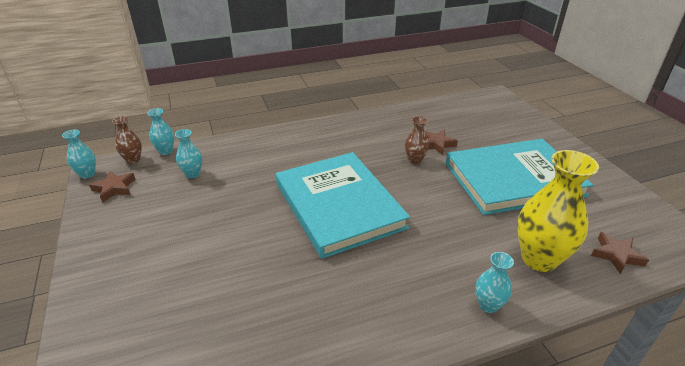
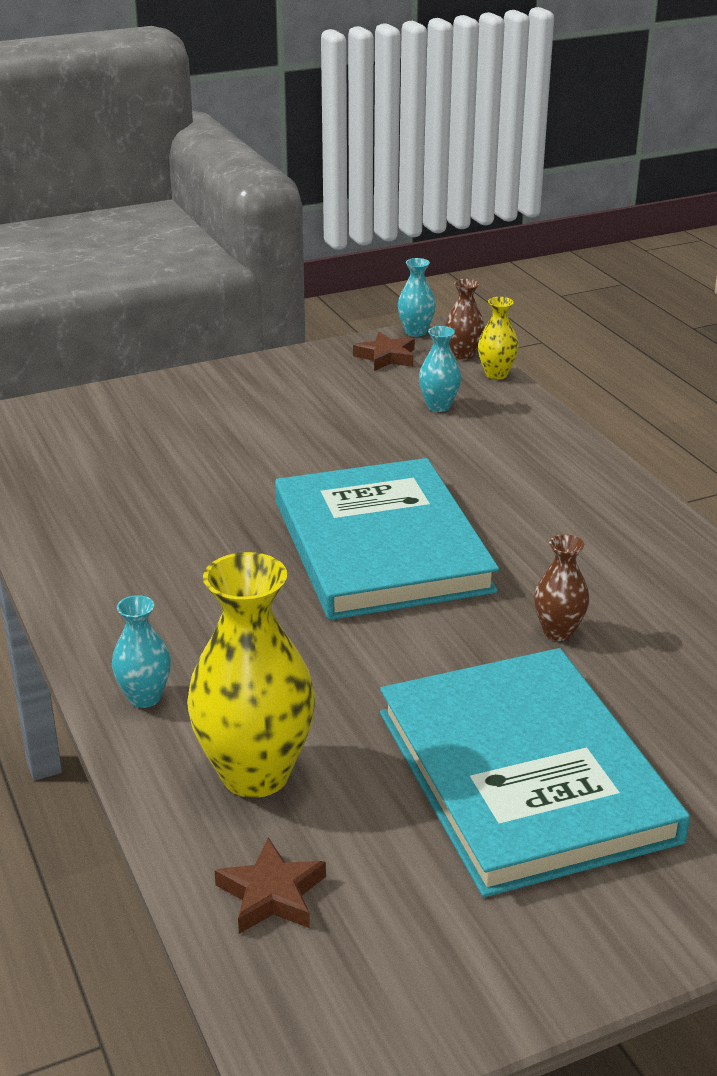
camera: 85 degrees right, 5 degrees down
(166, 151) = (496, 374): turquoise vase -> yellow vase
(339, 205) = (381, 545): turquoise book -> turquoise book turned 75 degrees counterclockwise
(437, 144) = (639, 666): brown star -> none

